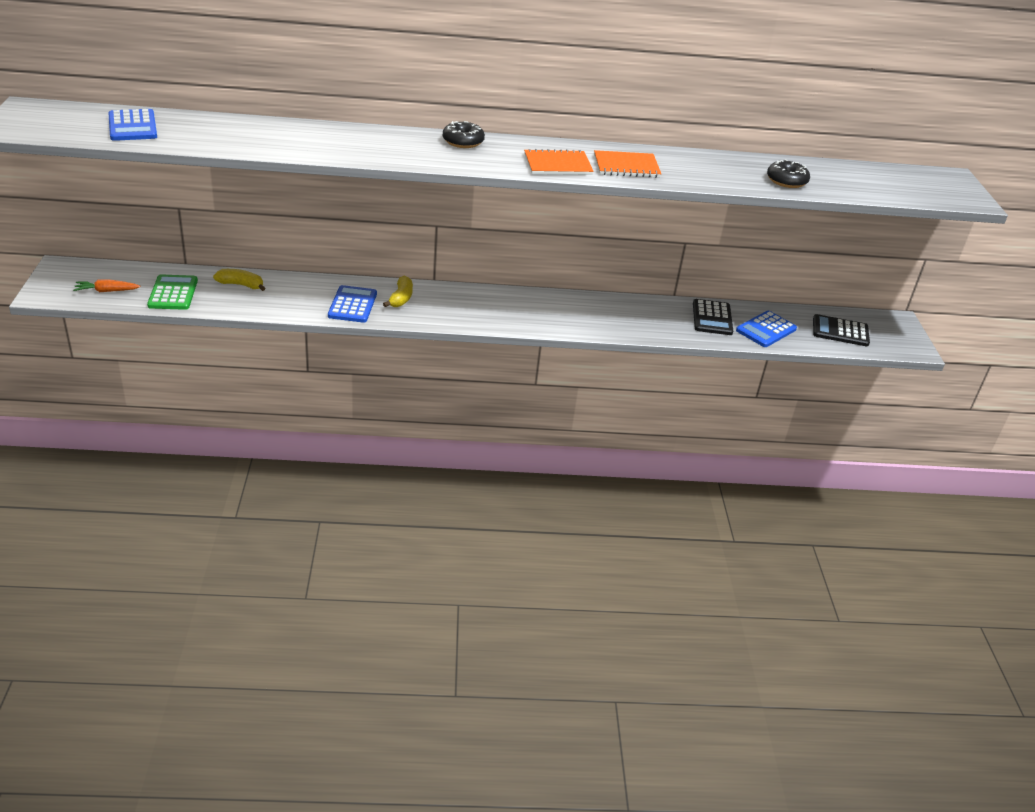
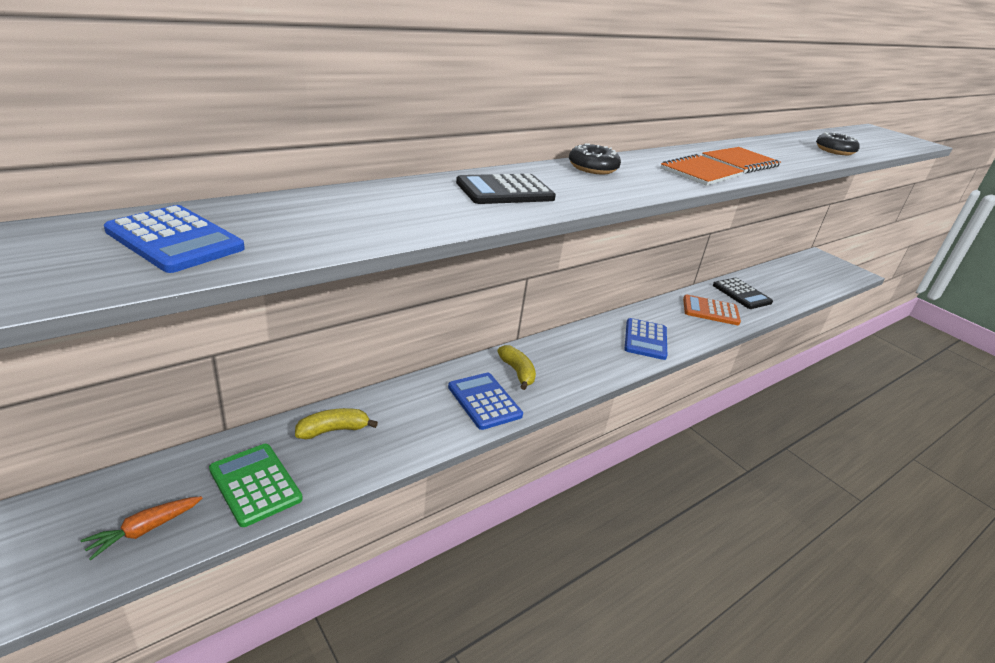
camera: 35 degrees left, 5 degrees down
(648, 318) = (710, 311): none -> orange calculator
(766, 330) = (780, 291): blue calculator -> blue calculator (645, 339)
(840, 331) = (812, 275): black calculator -> black calculator (505, 191)

